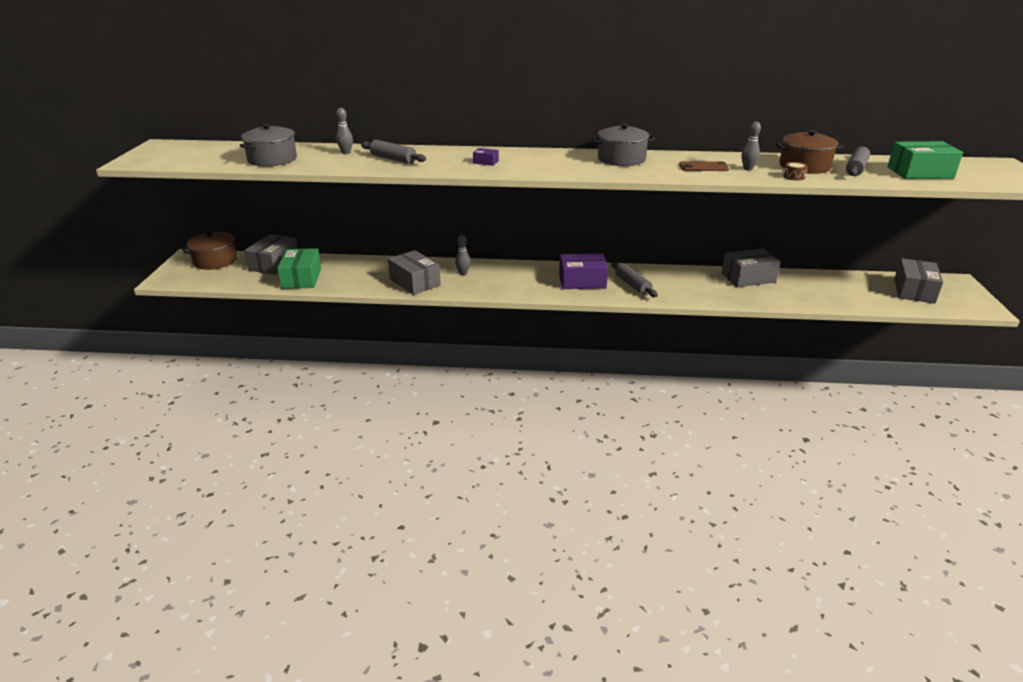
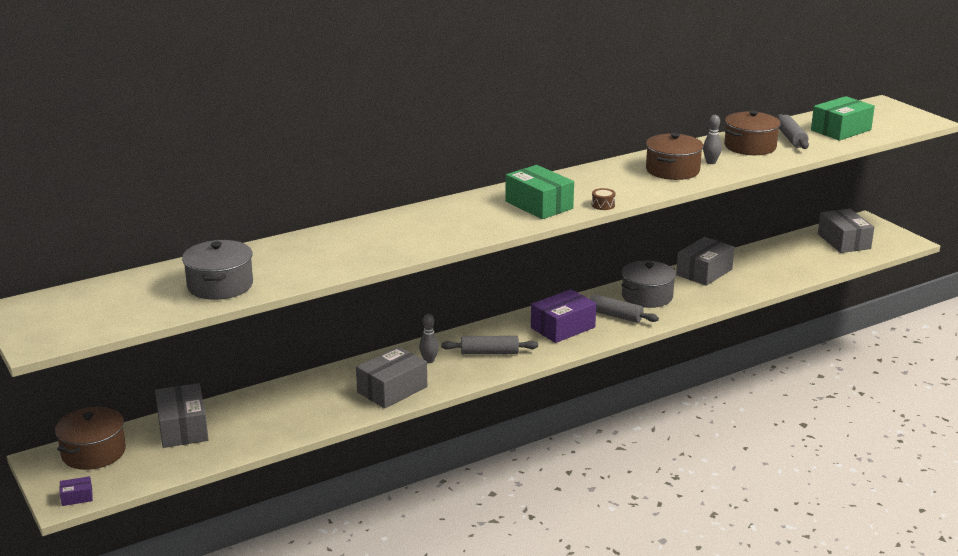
camera: 35 degrees left, 5 degrees down
(301, 278) = (250, 433): green box -> green box (539, 205)
(346, 153) = (290, 251): grey bowling pin -> none
(393, 159) = (362, 245): grey rolling pin -> grey rolling pin (489, 352)
(415, 282) = (392, 389): grey box -> grey box turned 60 degrees counterclockwise
(486, 162) = (466, 221): purple box -> purple box (77, 497)
(621, 159) = (588, 180): grey pot -> grey pot (647, 296)
(703, 167) = (672, 170): brown phone -> brown pot
(794, 176) = (758, 161): brown drum -> brown drum (603, 205)

